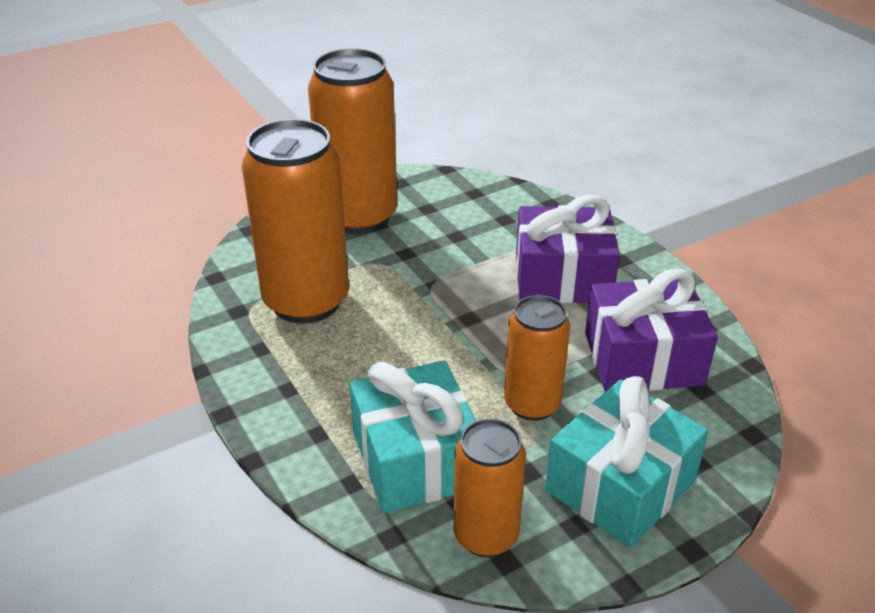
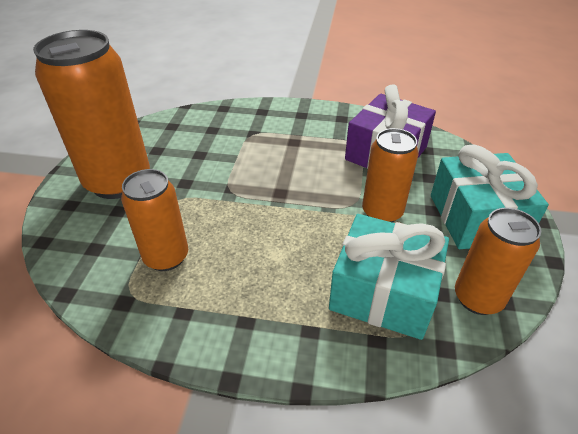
camera: 50 degrees left, 5 degrees up
(306, 301) = (166, 257): orange can -> orange can, size x0.58
(562, 278) = (290, 140): purple gift -> none

